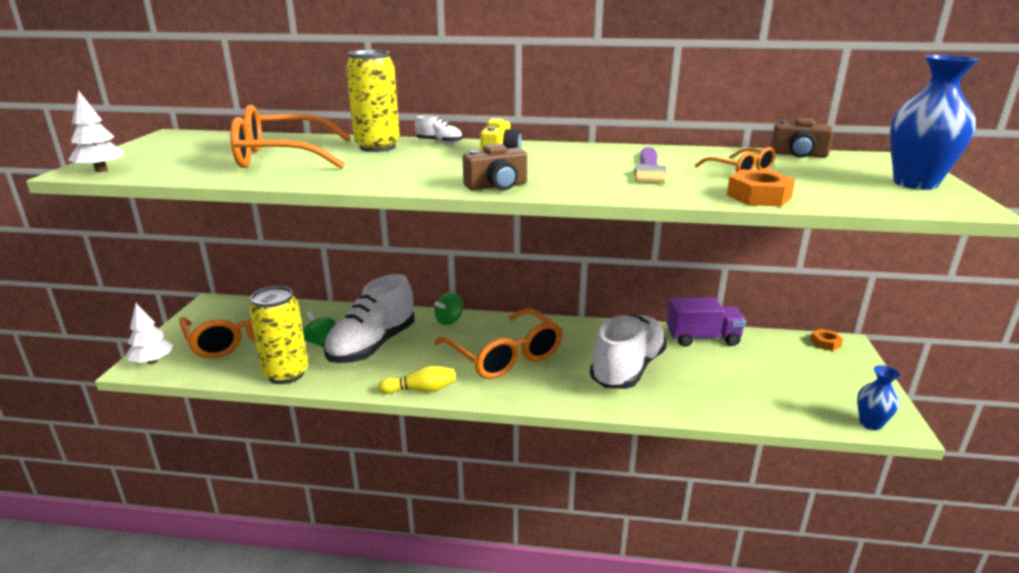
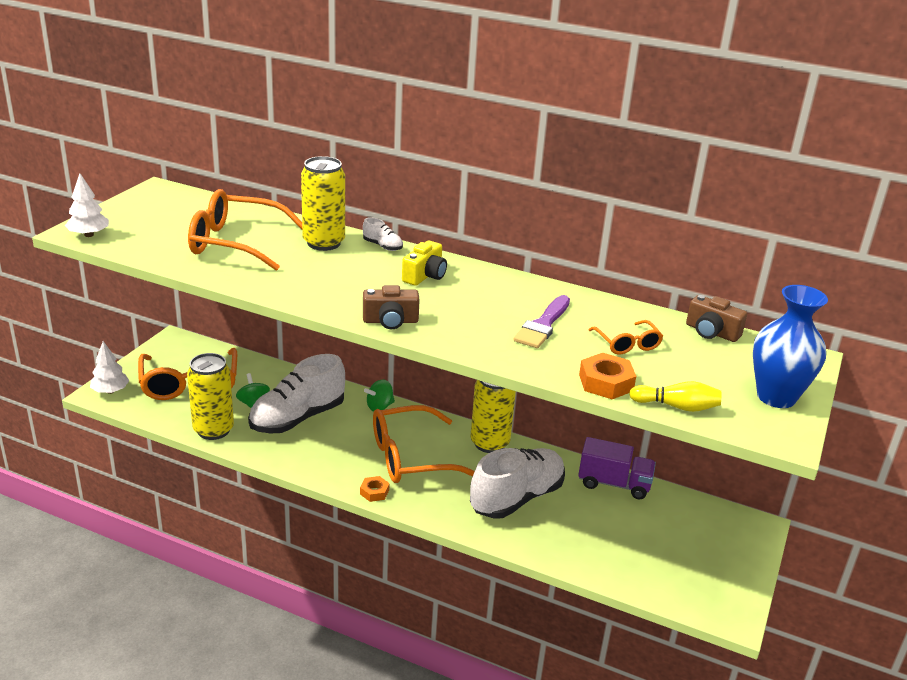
camera: 15 degrees right, 5 degrees up
(421, 390) = (319, 474): yellow bowling pin -> yellow bowling pin (677, 406)
(505, 356) = (410, 457): orange glasses -> orange glasses turned 90 degrees clockwise
(571, 329) = (489, 443): none -> yellow can
(825, 343) = (737, 519): orange nut -> orange nut (374, 492)
(870, 423) = (708, 609): blue vase -> none

